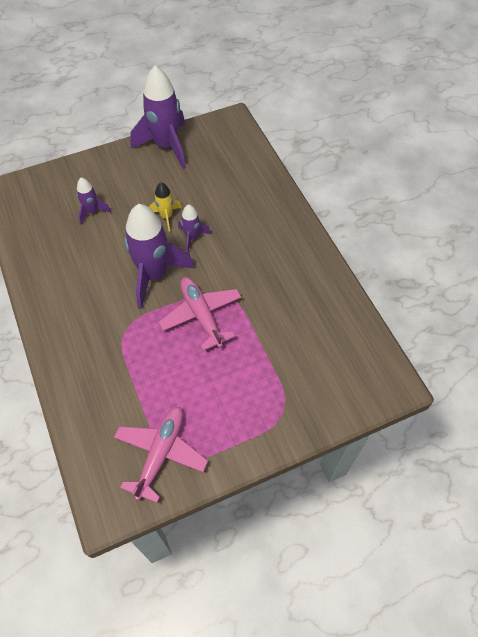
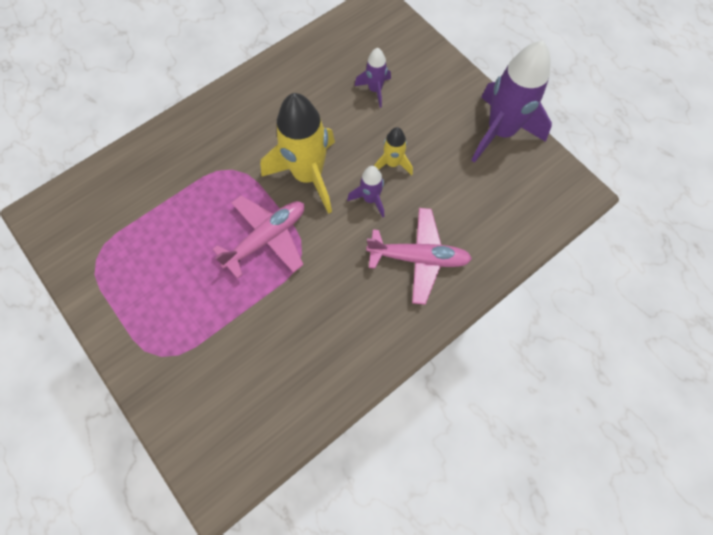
camera: 75 degrees right, 10 degrees up
(154, 275) = (308, 175): purple rocket -> yellow rocket
(161, 453) = (98, 244): pink plane -> pink plane (418, 258)

